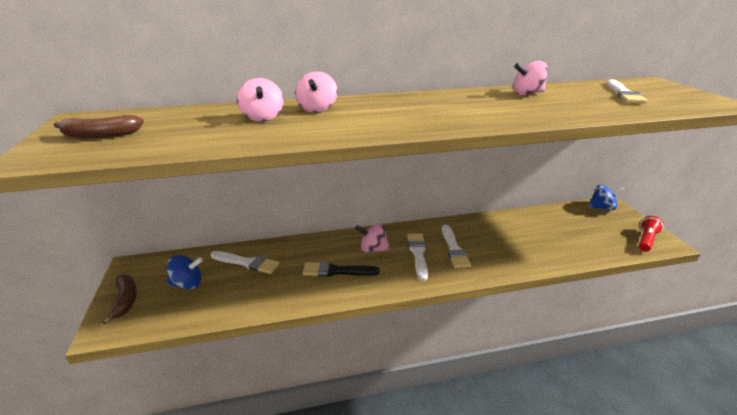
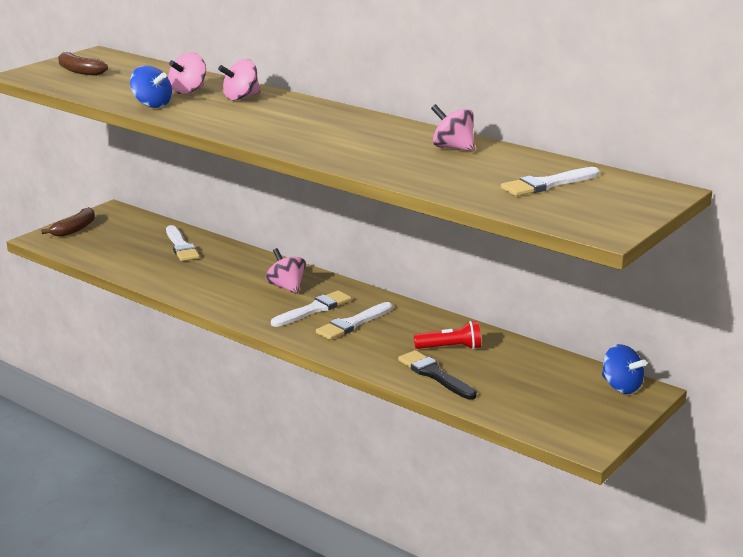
camera: 50 degrees right, 5 degrees down
(187, 284) = (122, 239): blue spinning top -> blue spinning top (152, 105)
(336, 271) = (226, 284): black brush -> black brush (434, 375)
(646, 240) = (571, 429): red flashlight -> red flashlight (450, 348)

